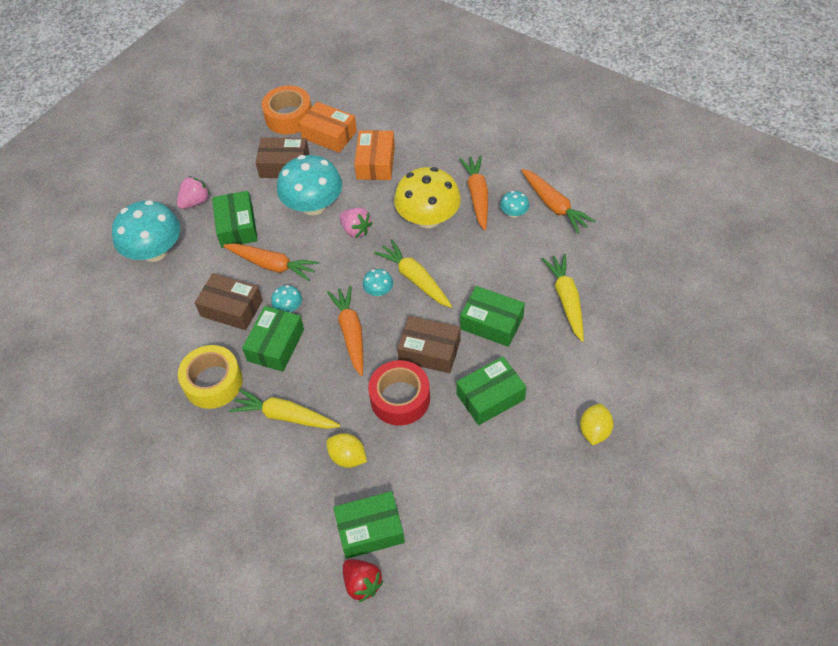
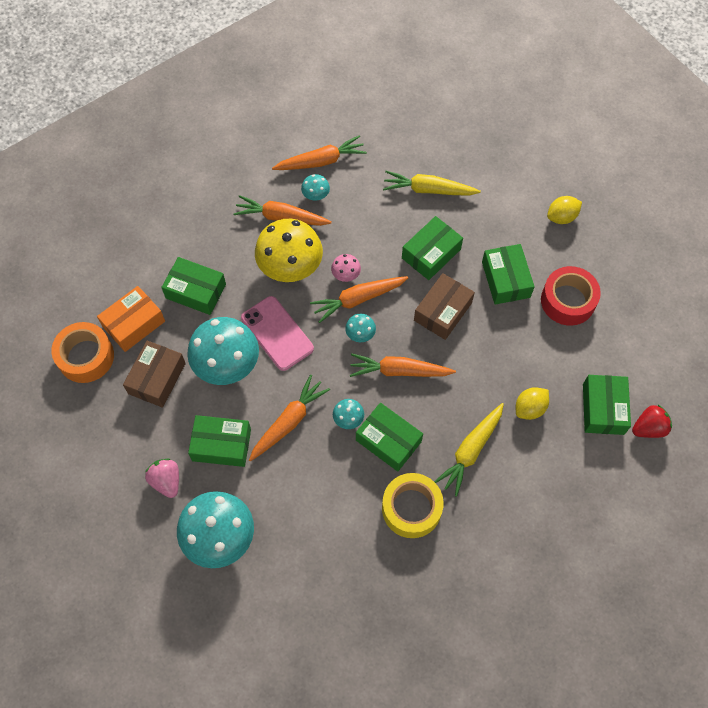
camera: 75 degrees left, 10 degrees up
(231, 308) = (328, 473): brown box -> none
(356, 230) = (277, 333): pink strawberry -> pink phone
(375, 162) = (196, 291): orange box -> green box
(400, 398) = (484, 350): red tape -> red tape (567, 301)
(415, 279) = (358, 299): yellow carrot -> orange carrot
(437, 261) = (346, 274): none -> pink mushroom
(594, 431) = (561, 217): yellow lemon -> yellow lemon turned 60 degrees counterclockwise

